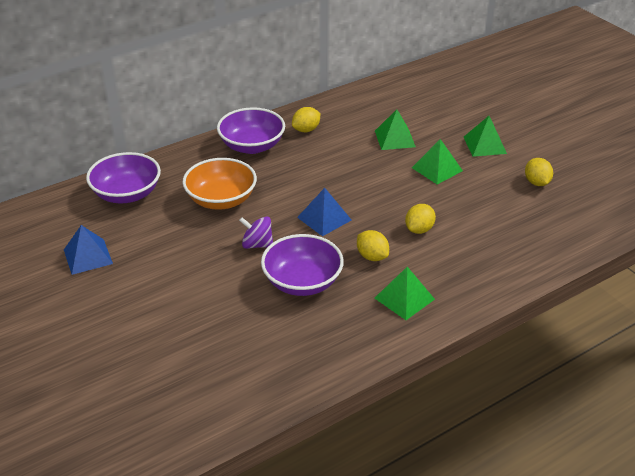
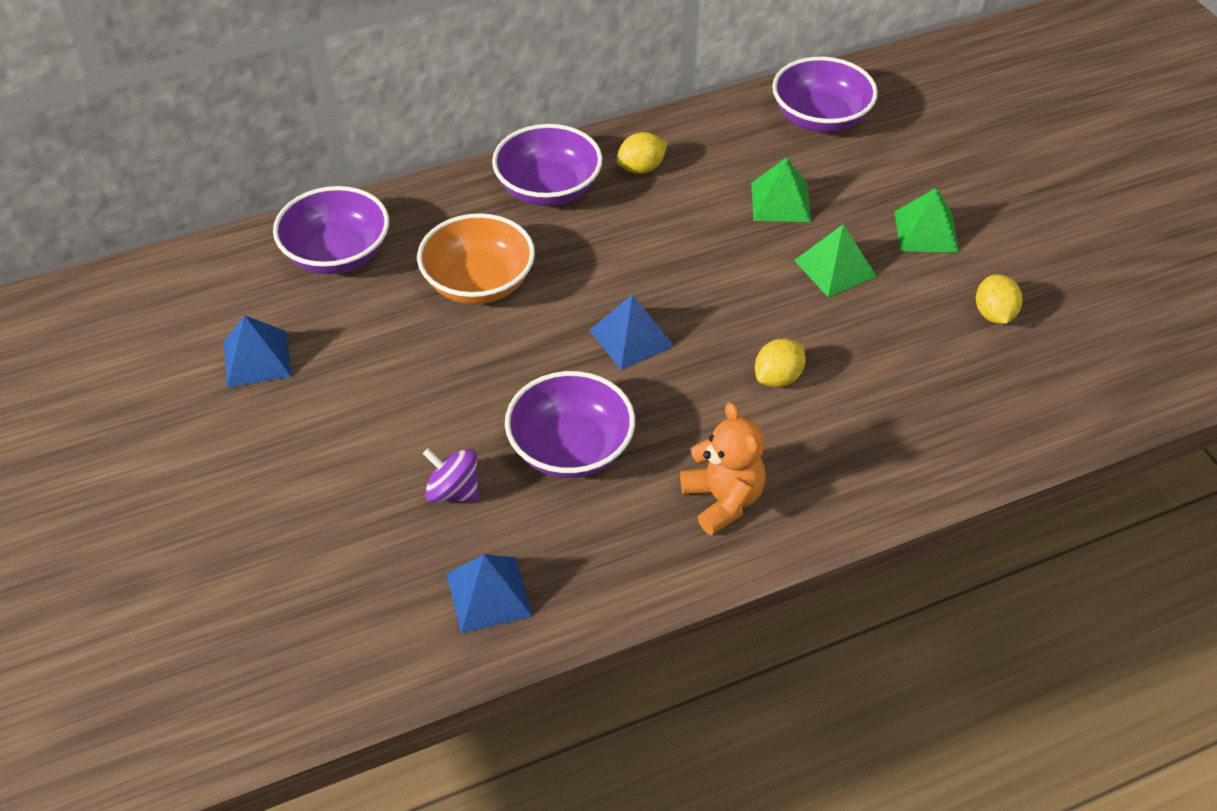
camera: 10 degrees right, 10 degrees up
(257, 244) = (516, 371): purple spinning top -> purple spinning top (453, 491)
(271, 369) = (488, 594): none -> blue pyramid
(372, 256) = (690, 417): yellow lemon -> none
(404, 298) = (723, 500): green pyramid -> orange teddy bear
(406, 94) = (820, 118): none -> purple bowl

